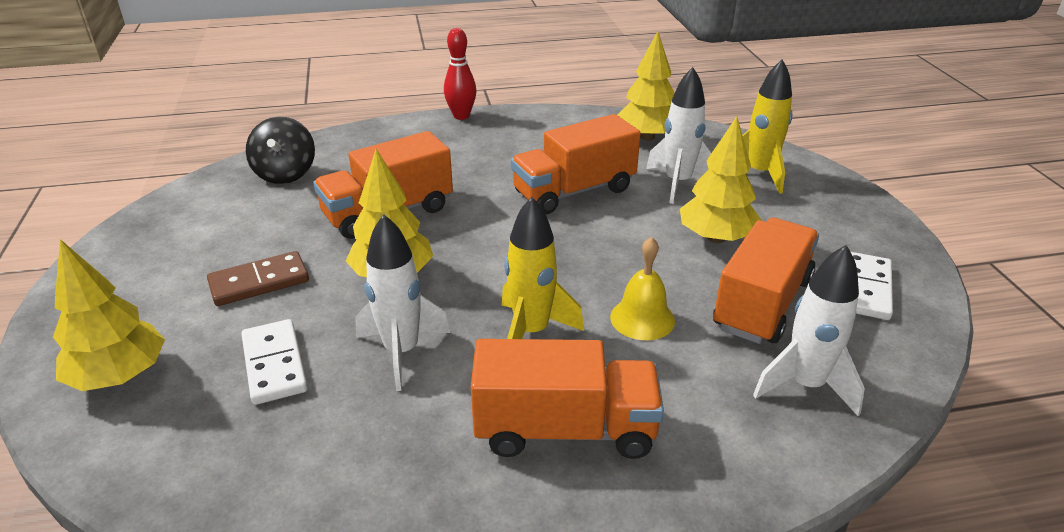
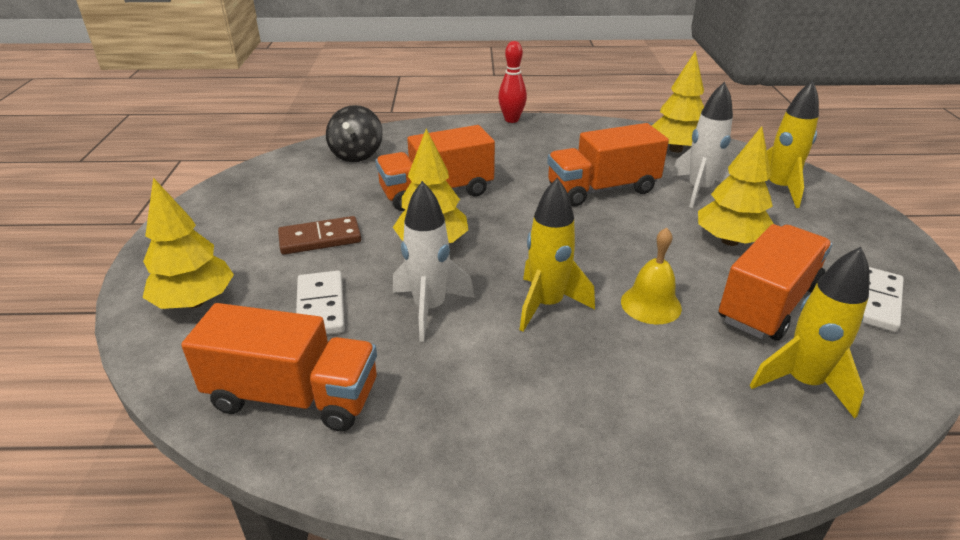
camera: 10 degrees right, 0 degrees up
(565, 429) = (565, 393): orange truck -> orange truck (294, 396)
(805, 385) = (803, 383): white rocket -> yellow rocket

